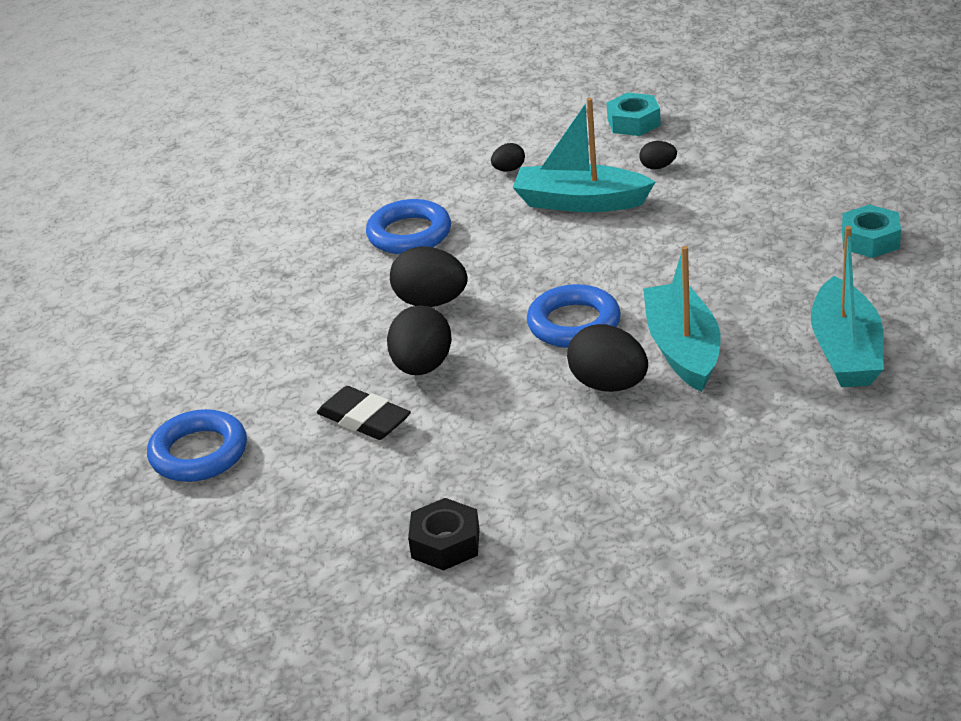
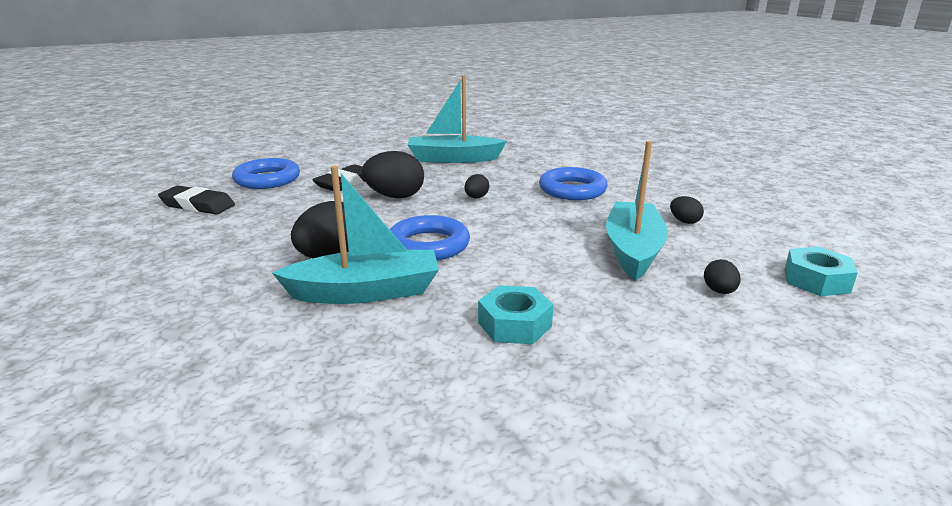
camera: 85 degrees right, 10 degrees down
(199, 453) = (342, 151): blue ring -> blue ring (267, 179)
(431, 302) = (476, 197): black egg -> black egg, size x0.51
(445, 543) = (198, 205): black nut -> black eraser
(846, 351) = (307, 395): turquoise boat -> turquoise boat (453, 159)
(870, 240) = (565, 448): turquoise nut -> turquoise nut (514, 324)

